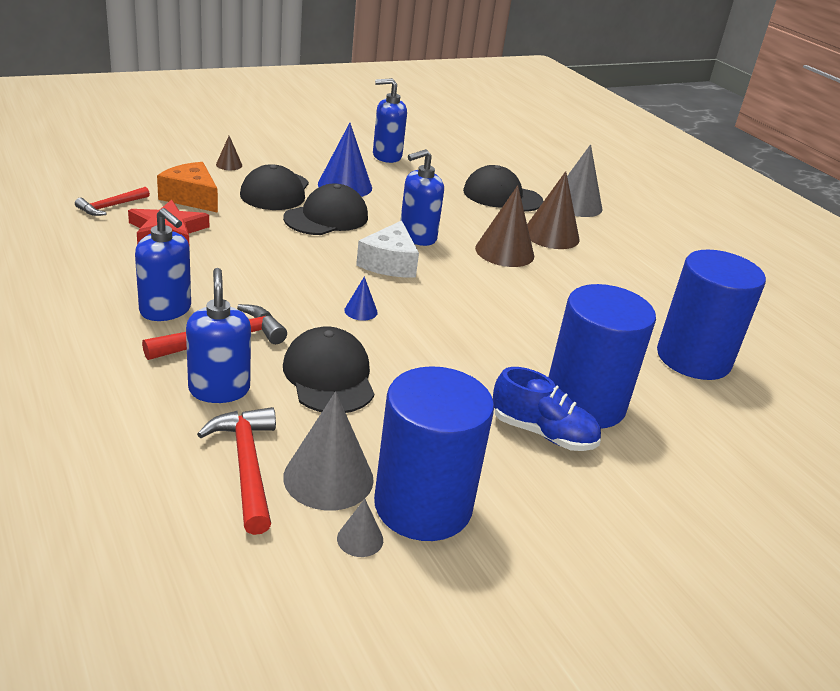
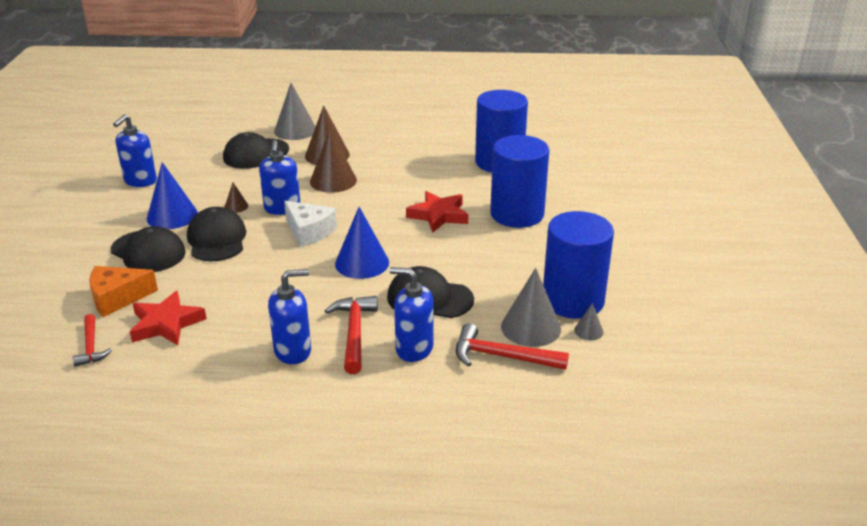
camera: 55 degrees left, 0 degrees up
(229, 165) = (73, 263): brown cone -> brown cone (236, 206)
(361, 311) = (362, 263): blue cone -> blue cone, size x2.08
(512, 340) = (439, 215): none -> red star
(543, 433) = (535, 238): blue shoe -> none

